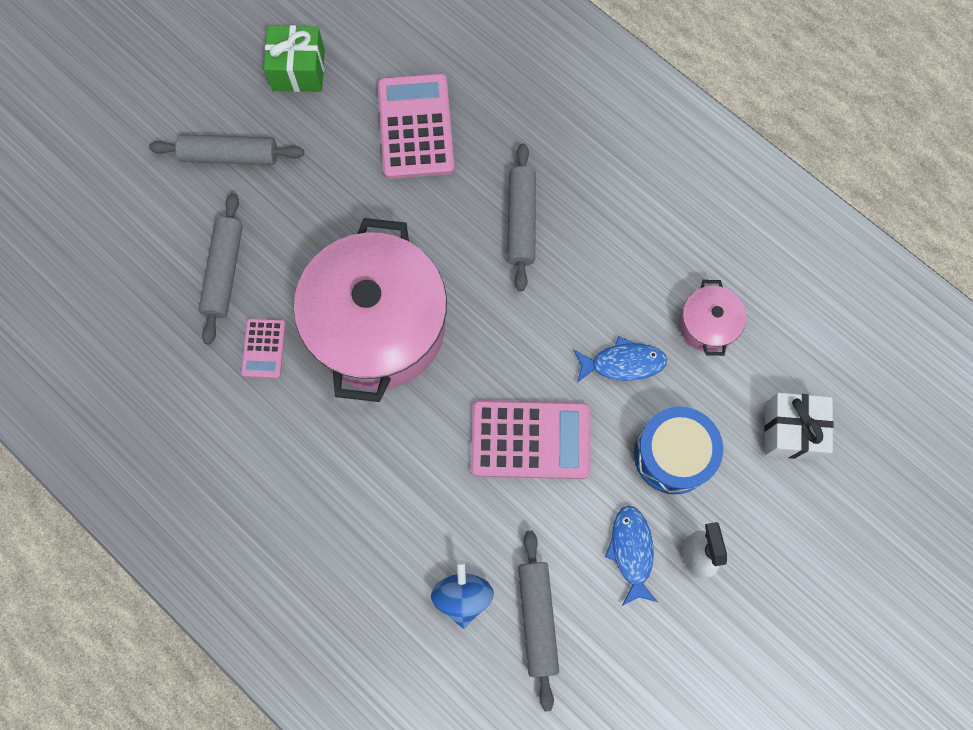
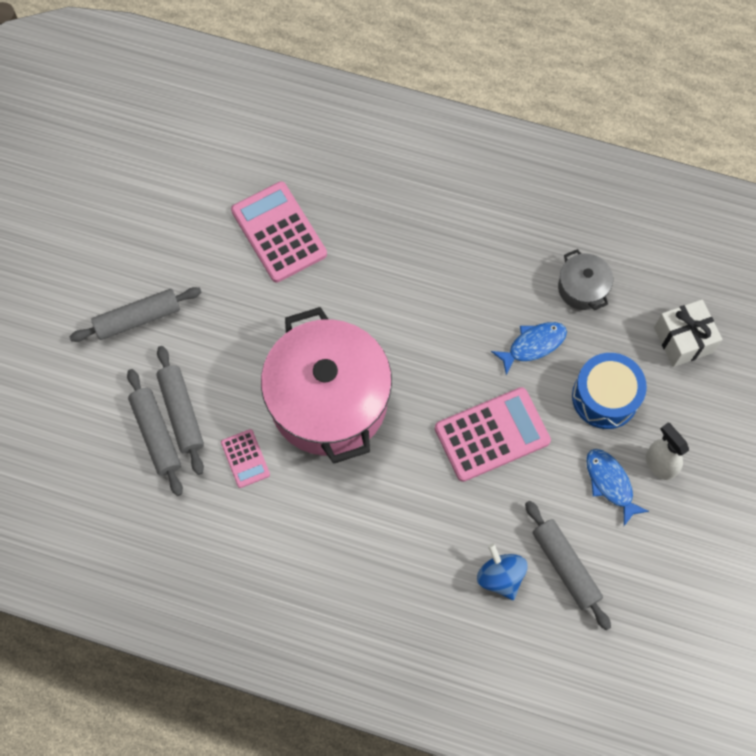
camera: 25 degrees left, 5 degrees down
(298, 70) = (159, 227): green gift -> none
(521, 221) = (400, 271): grey rolling pin -> grey rolling pin (156, 435)
(707, 325) = (582, 288): pink pot -> grey pot

